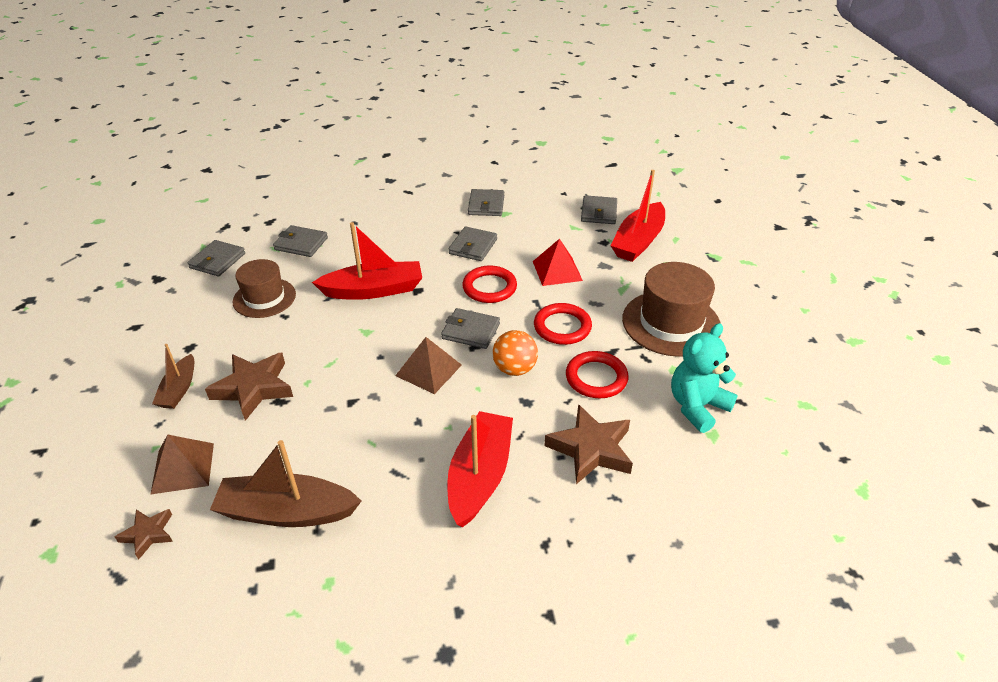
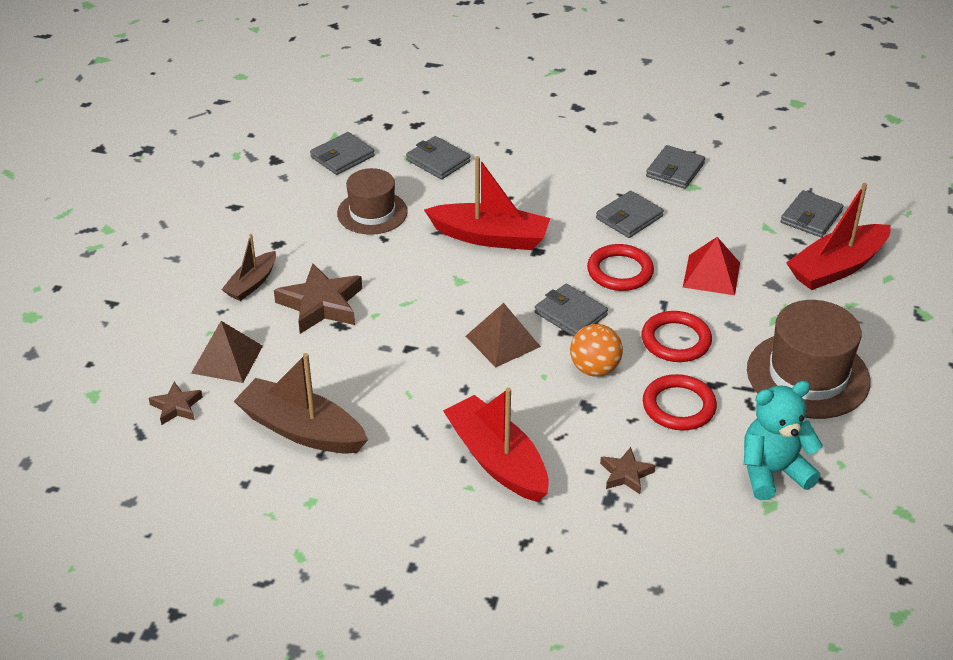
camera: 25 degrees right, 0 degrees up
(480, 476) = (497, 460): red boat -> red boat turned 75 degrees counterclockwise
(591, 449) = (626, 474): brown star -> brown star, size x0.55

